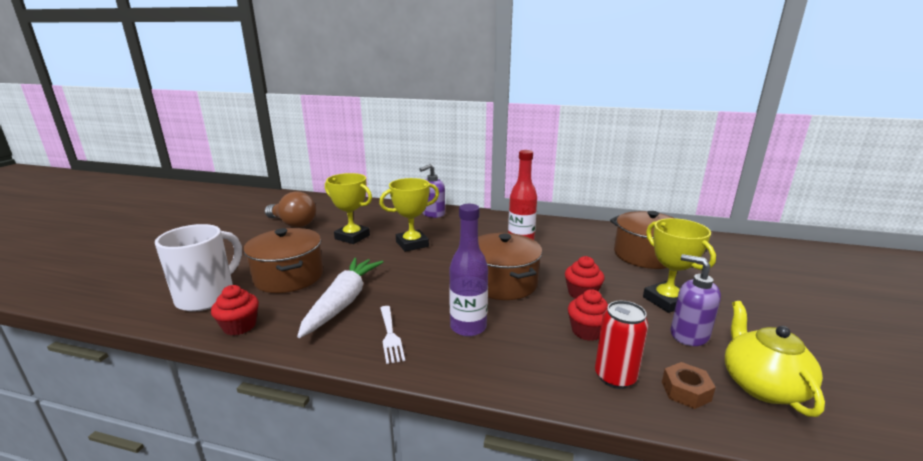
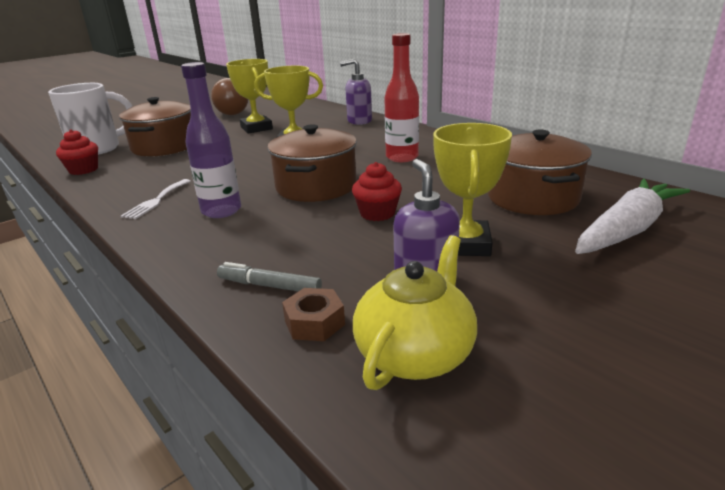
camera: 35 degrees right, 5 degrees up
(343, 302) = (167, 171): white carrot -> white carrot (627, 230)
(587, 331) = (318, 244): red cupcake -> none
(615, 377) = (269, 286): red can -> grey marker

